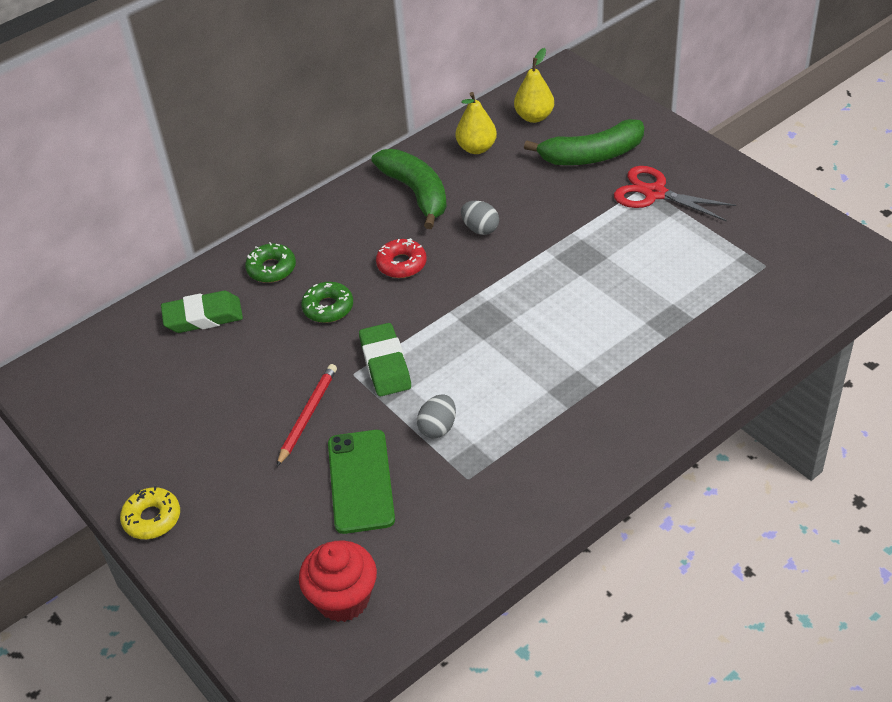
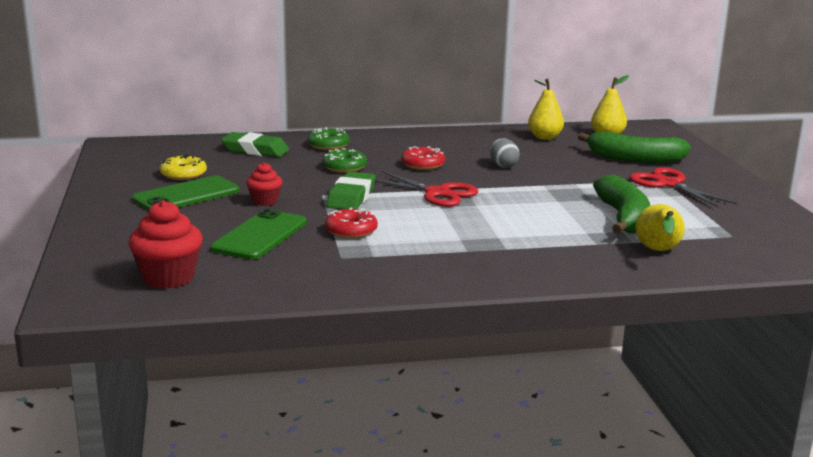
camera: 25 degrees right, 25 degrees down
(152, 518) = (98, 209): yellow donut -> yellow donut (183, 174)
(217, 444) = (186, 195): none -> green phone
(308, 415) = (265, 201): red pencil -> red cupcake
(416, 193) = (474, 143): green banana -> green banana (623, 218)
(438, 428) = (351, 231): grey egg -> red donut
(461, 315) = (437, 193): none -> red scissors
(725, 325) = (658, 251): none -> yellow pear

